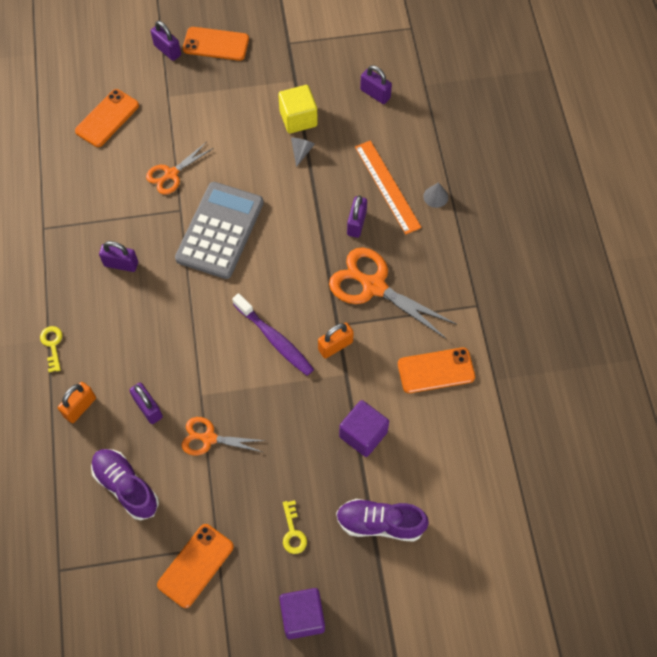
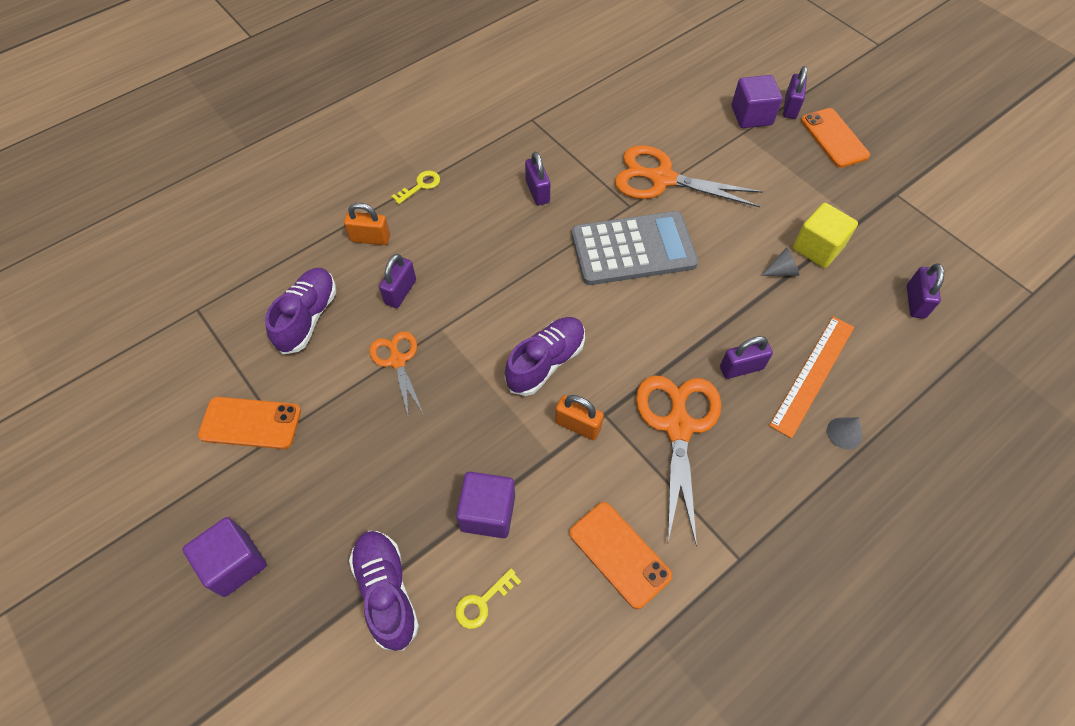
camera: 60 degrees right, 5 degrees down
(107, 118) = (678, 103): orange phone -> none
(156, 80) = (751, 115): none -> purple cube
(171, 174) = (662, 179): orange scissors -> orange scissors, size x1.70
(275, 339) = (546, 362): purple toothbrush -> purple shoe
(293, 532) = (331, 499): yellow key -> yellow key (482, 602)

